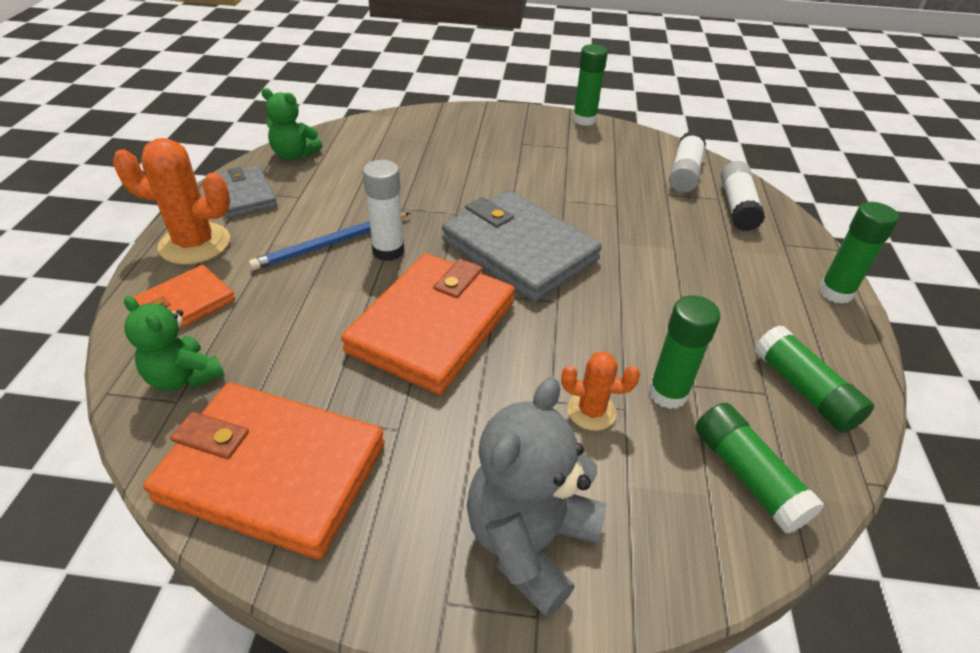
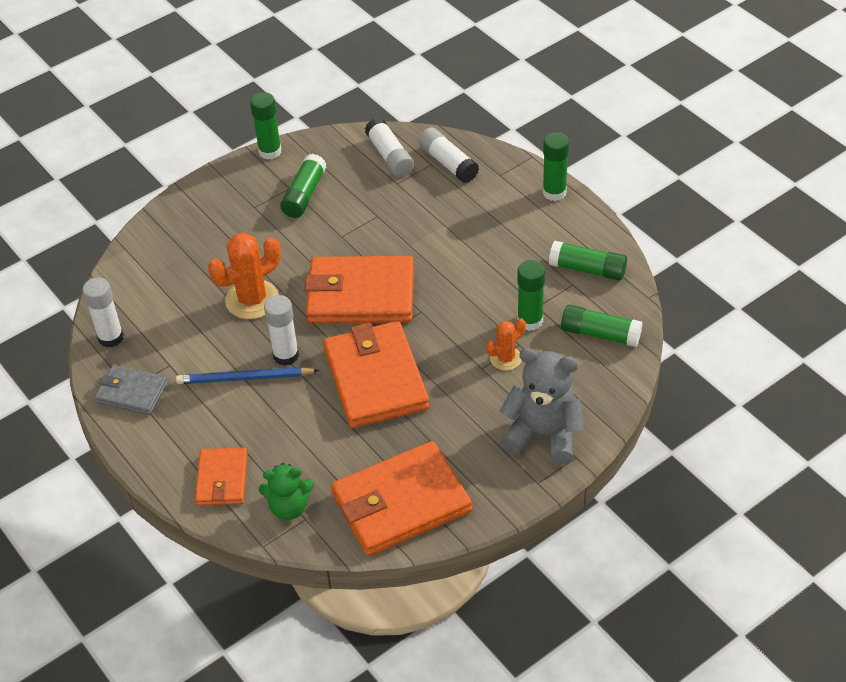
camera: 40 degrees left, 5 degrees up
(195, 244) = (160, 445): orange cactus -> orange cactus (252, 300)
(294, 155) = (110, 337): green teddy bear -> white glue stick
(331, 244) = (244, 378): blue pencil -> blue pencil turned 75 degrees clockwise
(519, 250) = (361, 295): grey wallet -> orange wallet
(529, 541) = (543, 434): grey teddy bear -> grey teddy bear turned 120 degrees clockwise
(573, 157) = (304, 194): none -> green glue stick

